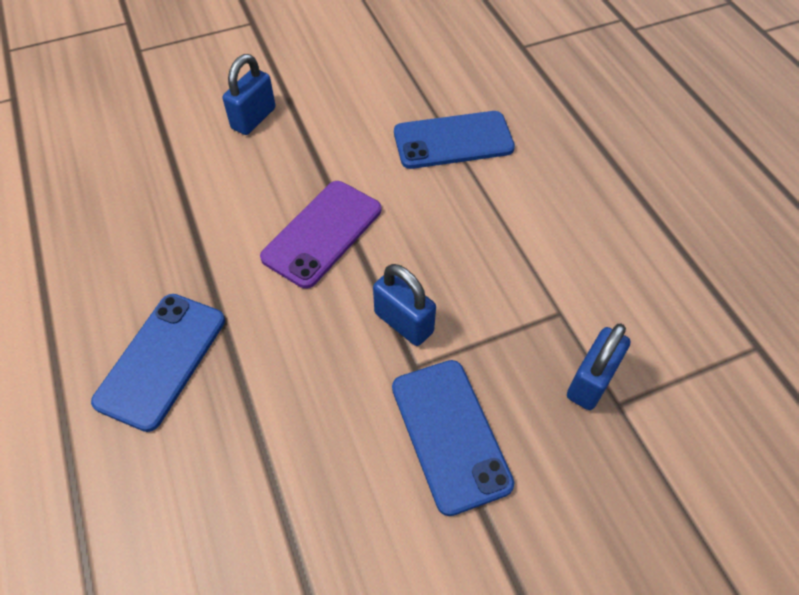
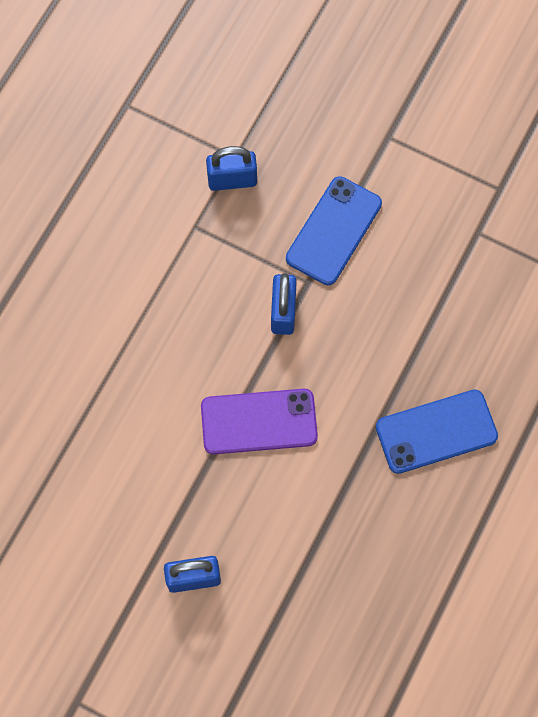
camera: 130 degrees left, 15 degrees up
(453, 140) = (90, 403): blue phone -> none

